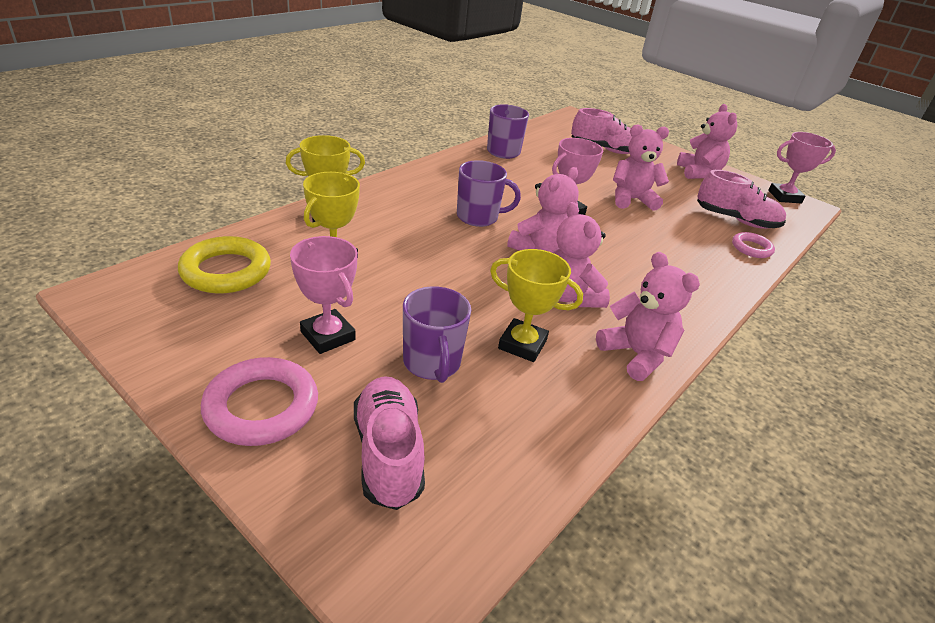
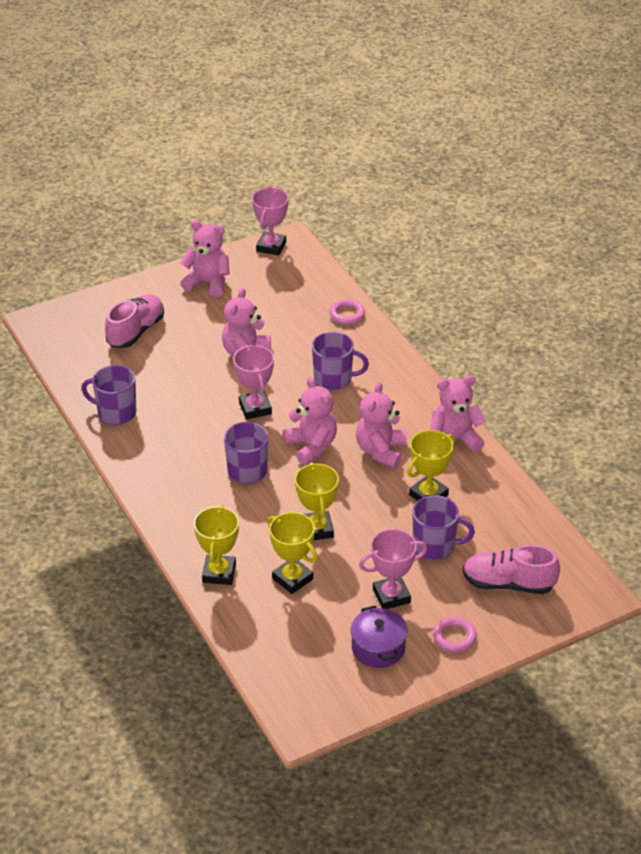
camera: 65 degrees left, 5 degrees up
(226, 271) = (290, 647): yellow ring -> none
(232, 336) = (378, 648): none -> purple pot
(262, 407) = (454, 637): pink ring -> pink ring, size x0.59
(417, 267) = (317, 529): none -> yellow trophy
(569, 296) = (380, 451): pink teddy bear -> pink teddy bear turned 105 degrees clockwise
(649, 251) = (334, 379): none -> purple mug
(736, 220) = (301, 301): pink shoe -> none

